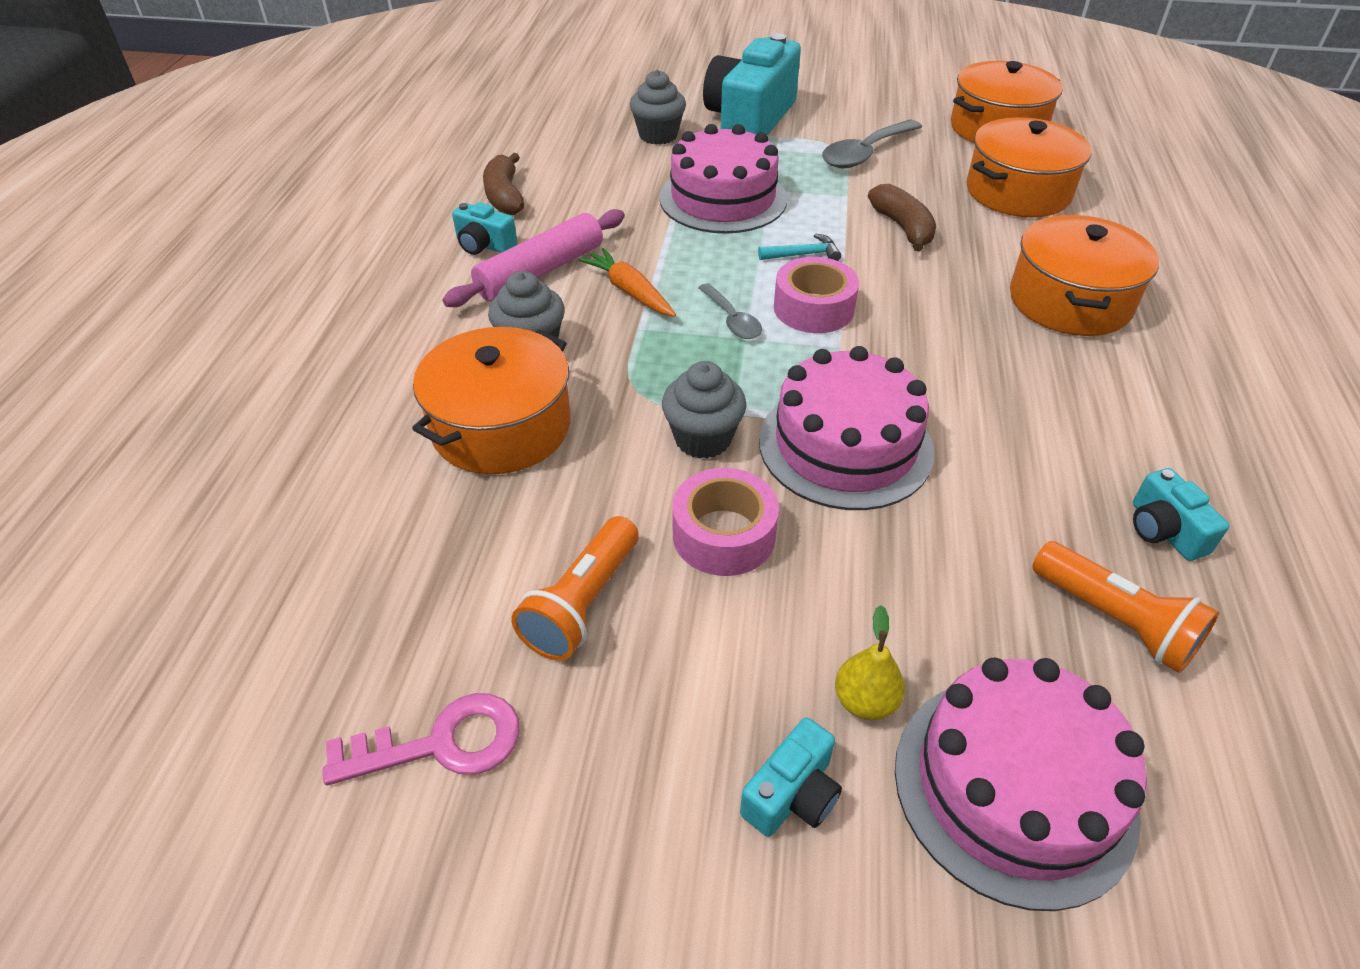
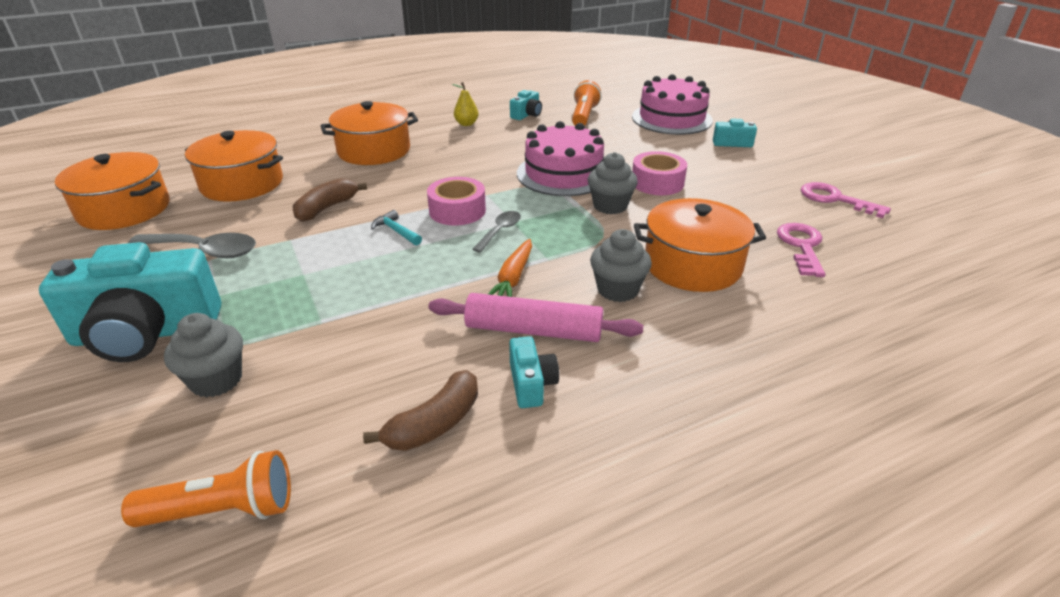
camera: 125 degrees left, 10 degrees down
(408, 562) = (801, 246): none -> pink key
(582, 604) = (740, 198): orange flashlight -> orange flashlight (223, 510)
(723, 198) = (337, 289): pink cake -> none
(865, 701) = (682, 141): yellow pear -> yellow pear (466, 124)

